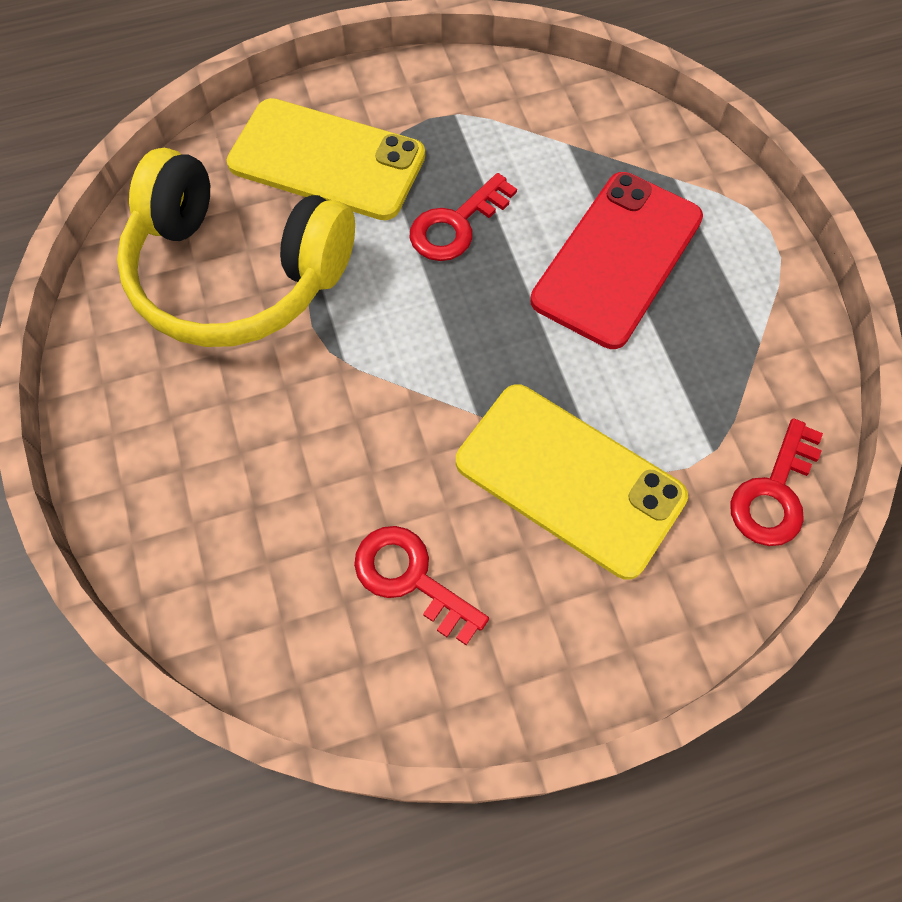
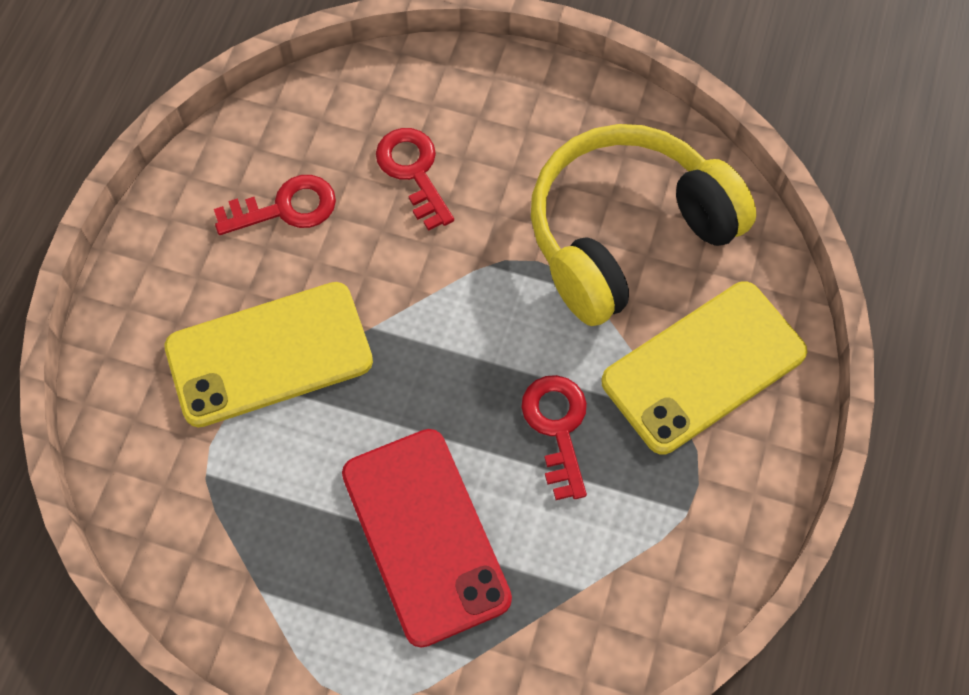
camera: 125 degrees right, 0 degrees up
(774, 493) = (139, 490): red key -> red key (413, 171)

